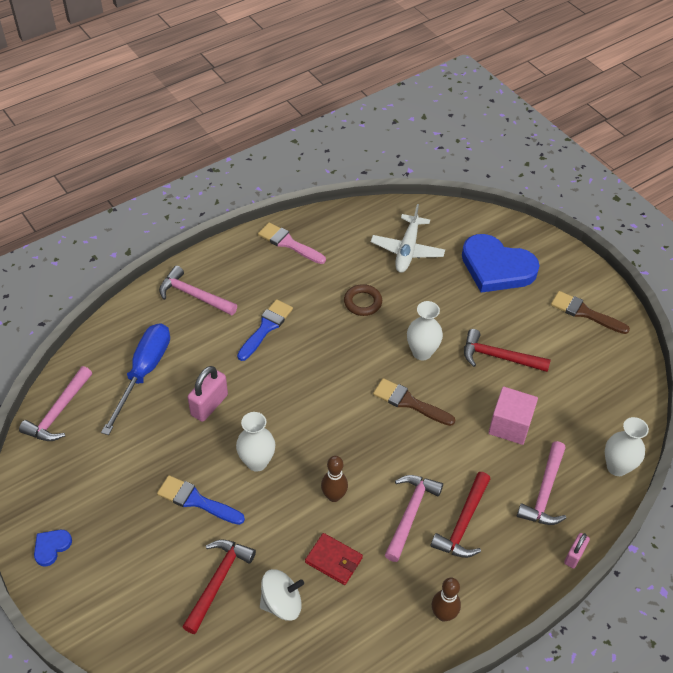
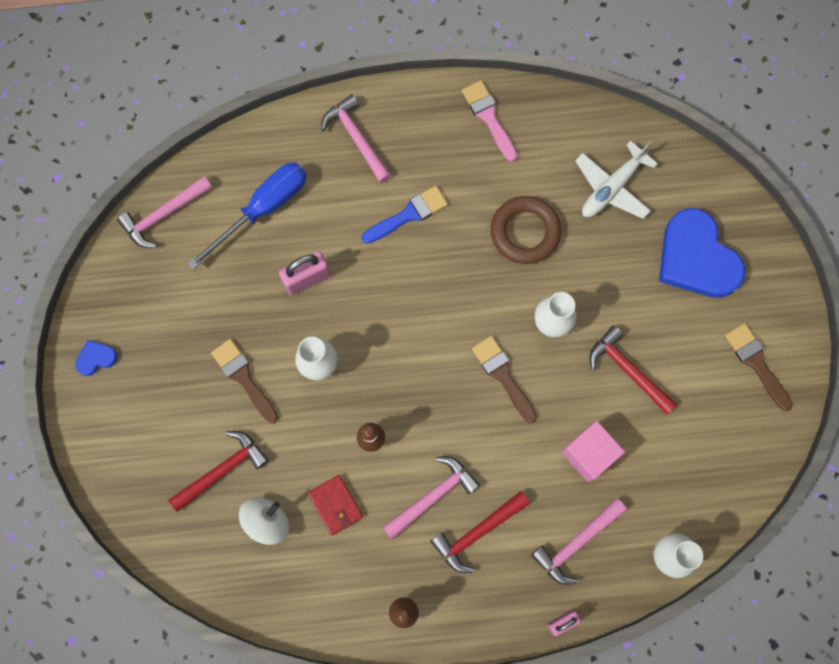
camera: 30 degrees right, 25 degrees up
(196, 500) = (244, 377): blue brush -> brown brush
(281, 603) = (267, 521): white spinning top -> white spinning top turned 60 degrees counterclockwise
(362, 302) = (525, 232): brown ring -> brown ring, size x1.57

